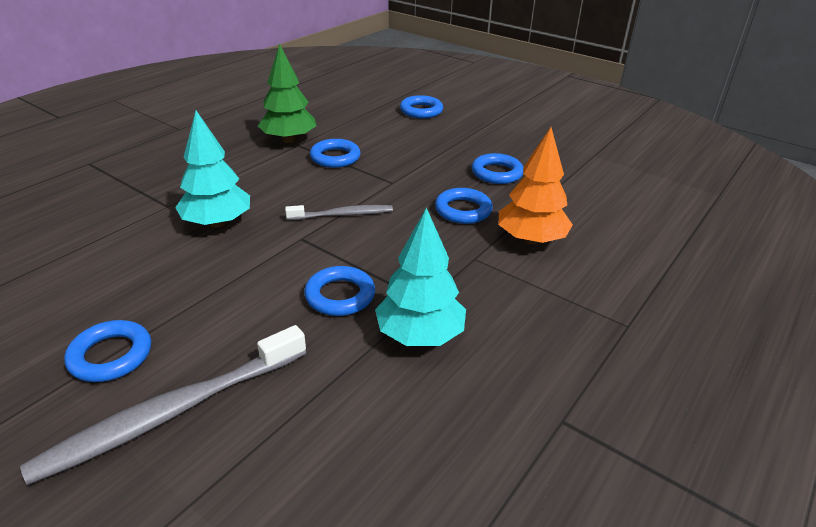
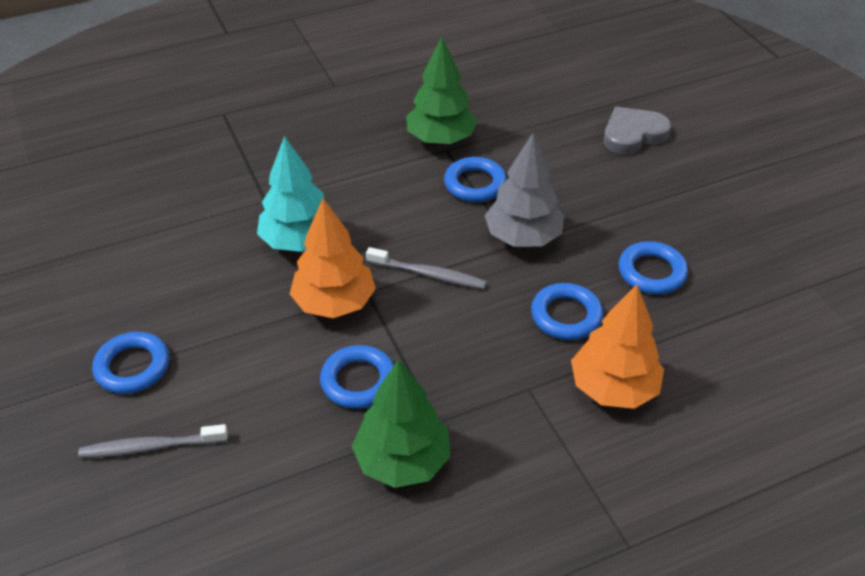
camera: 30 degrees right, 10 degrees up
(174, 411) = (151, 447): grey toothbrush -> grey toothbrush, size x0.57
(279, 253) = (334, 303): none -> orange tree
(395, 177) = (523, 237): none -> grey tree
(420, 335) = (402, 461): turquoise tree -> green tree
(421, 111) = (633, 134): blue ring -> grey heart

